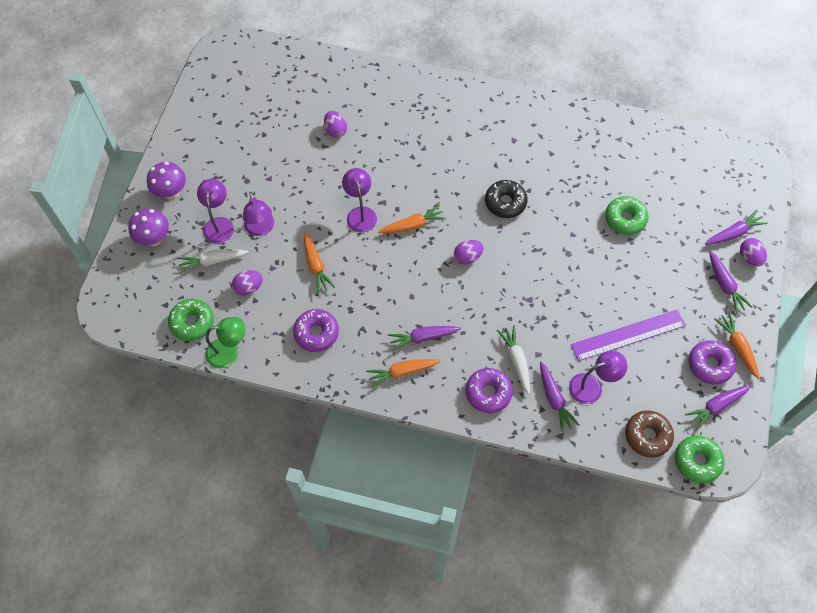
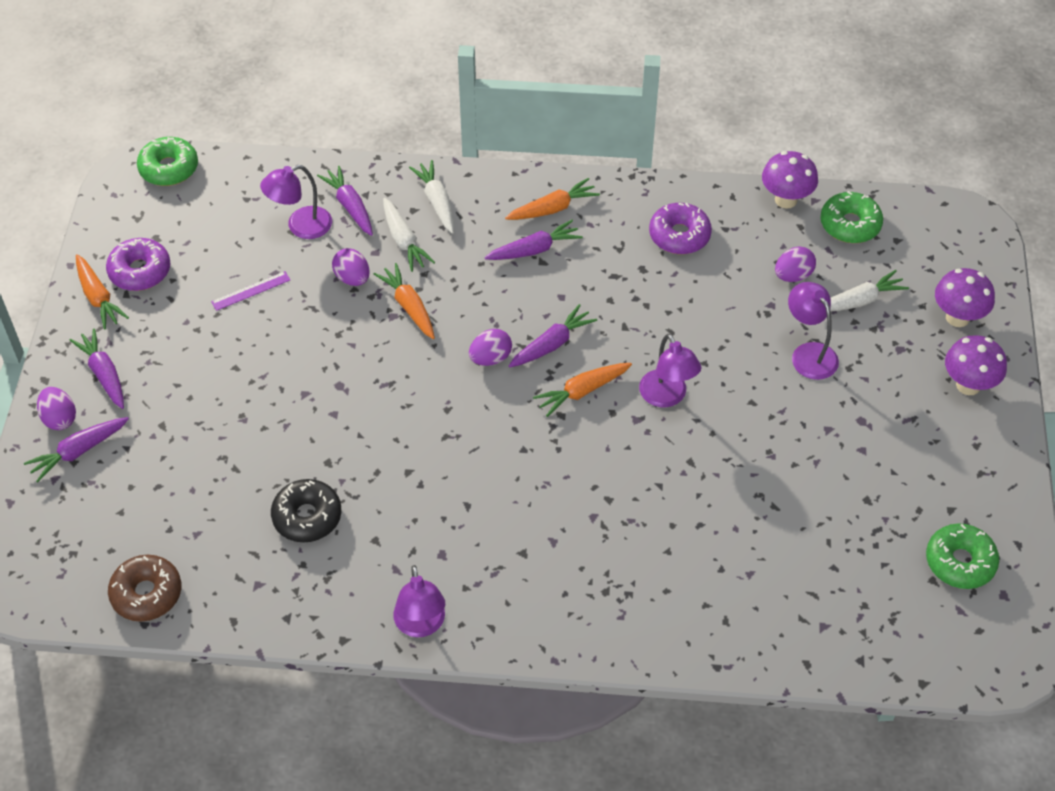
camera: 170 degrees right, 10 degrees down
(219, 224) = (873, 351): purple lamp -> purple lamp (421, 625)
(229, 352) = (785, 200): green lamp -> purple mushroom
(316, 266) = (709, 316): orange carrot -> orange carrot (409, 306)
(335, 130) = (749, 524): purple egg -> purple egg (352, 278)
(488, 393) = (436, 202): purple donut -> white carrot
(505, 203) = (443, 446): black donut -> black donut (307, 517)
(625, 219) = (251, 448): green donut -> green donut (960, 562)
(628, 335) = (251, 291): purple ruler -> purple ruler, size x0.49
(647, 436) = (230, 185): brown donut -> brown donut (147, 593)
(716, 406) = (137, 226): purple carrot -> purple carrot (552, 344)

